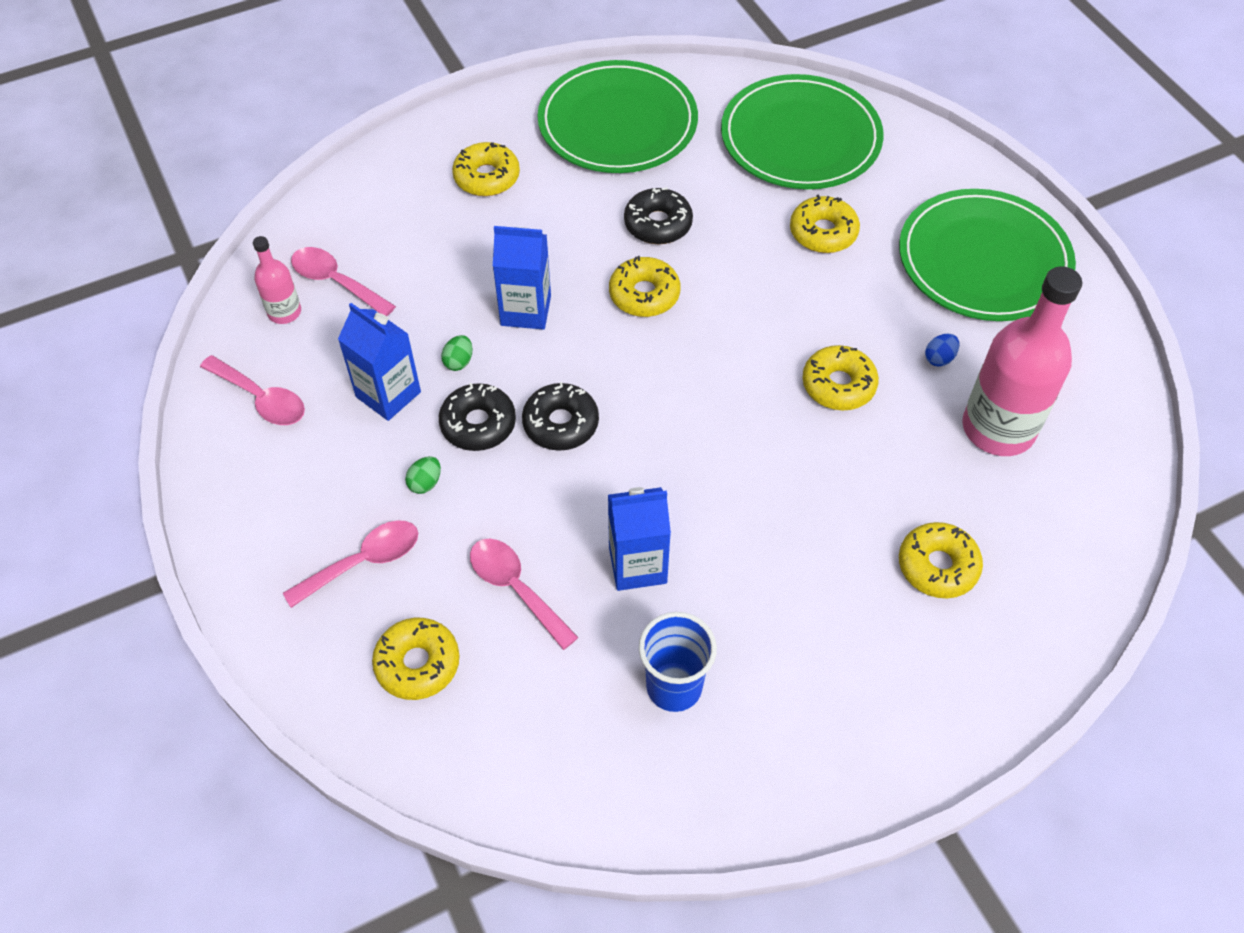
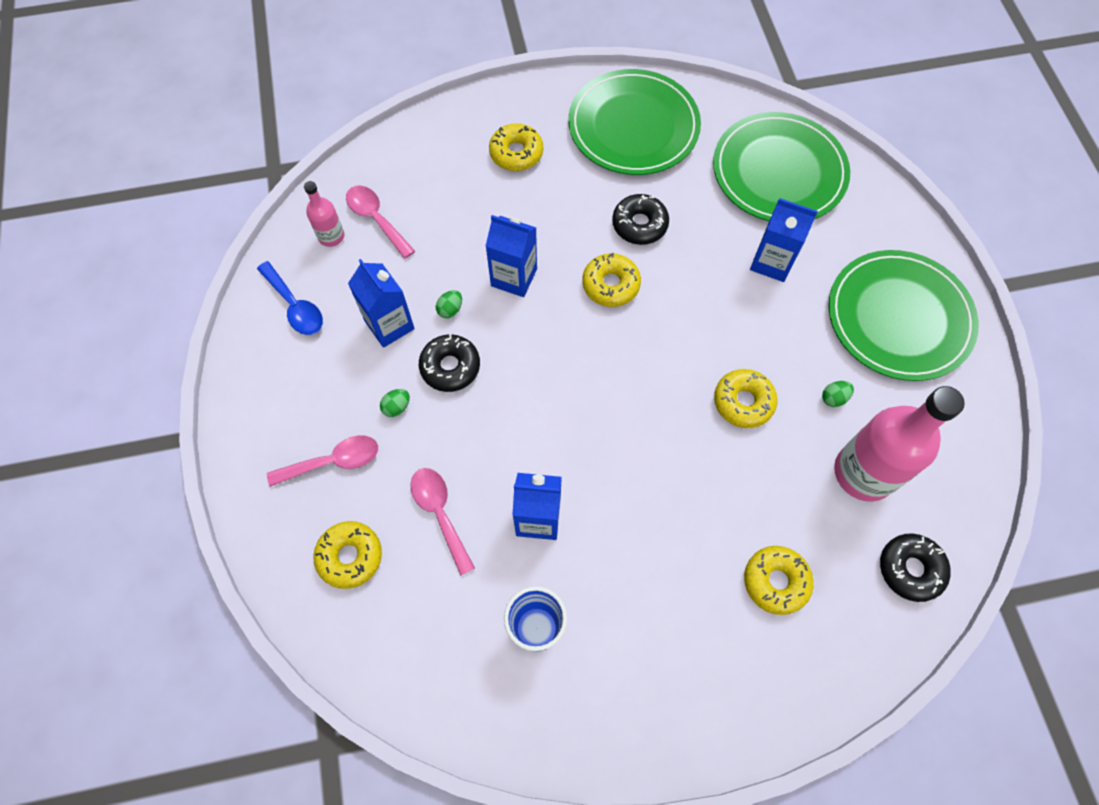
camera: 15 degrees right, 10 degrees up
(261, 399) = (295, 306): pink spoon -> blue spoon
(561, 424) = (513, 382): black donut -> black donut (910, 569)
(823, 232) = (772, 262): yellow donut -> blue carton
(939, 358) = (834, 398): blue egg -> green egg

